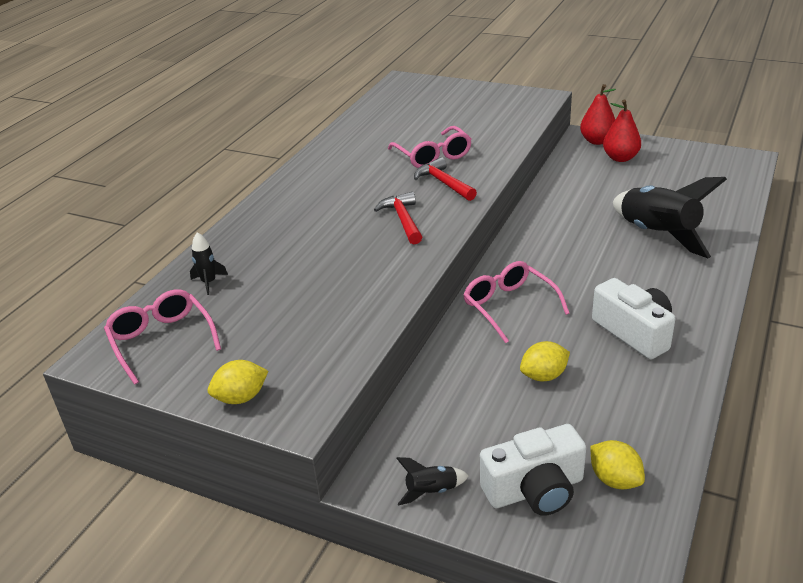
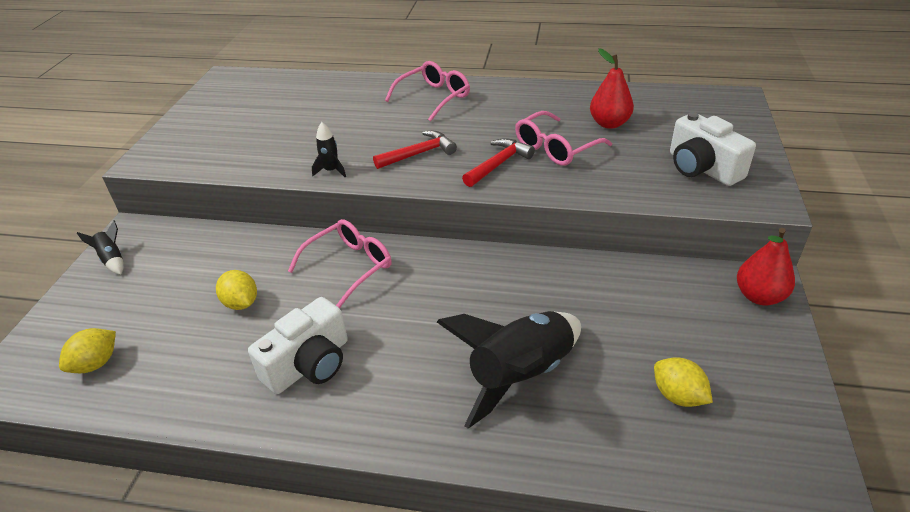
camera: 75 degrees right, 5 degrees up
(161, 340) = (240, 91): pink glasses -> pink glasses (434, 98)
(209, 282) = (310, 90): black rocket -> black rocket (331, 171)
(241, 398) = (171, 134): yellow lemon -> yellow lemon (678, 396)
(535, 490) = (98, 315): white camera -> white camera (702, 168)
(620, 158) = (720, 324): red pear -> red pear (609, 123)

